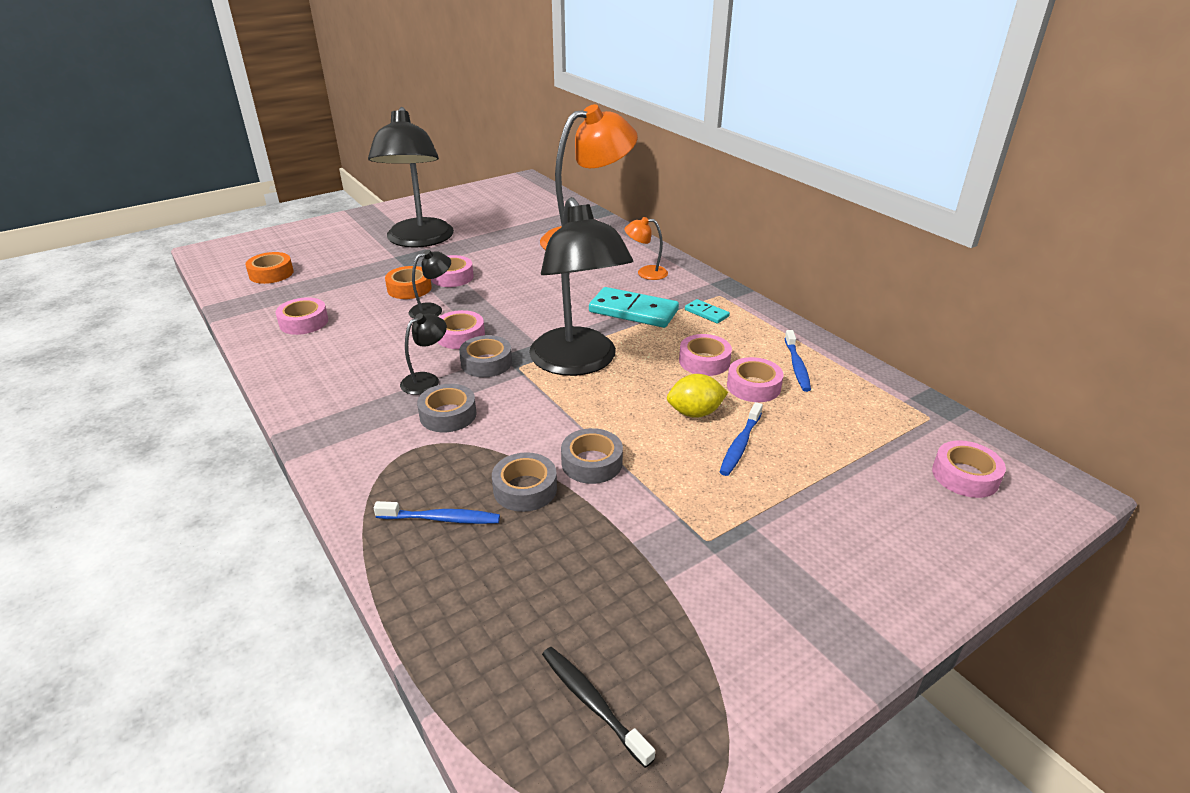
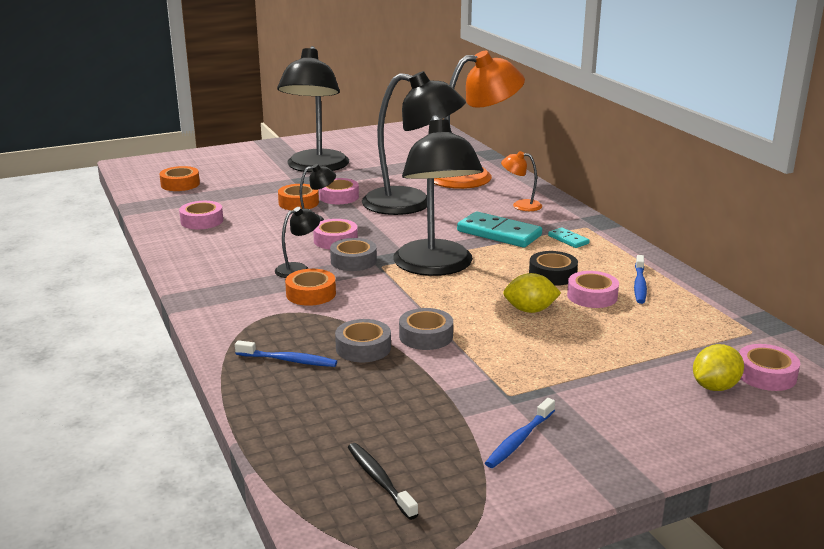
camera: 10 degrees right, 10 degrees down
(448, 415) = (311, 294): grey tape -> orange tape
(532, 280) = (411, 204): none -> black lamp
(704, 361) = (552, 275): pink tape -> black tape
(740, 445) = (563, 335): blue toothbrush -> blue toothbrush (519, 440)
(920, 500) = (714, 387): none -> yellow lemon

